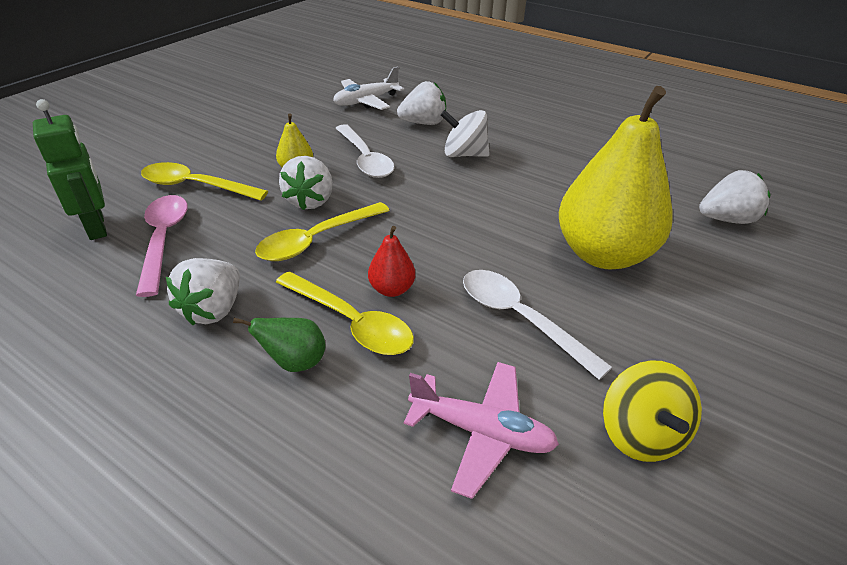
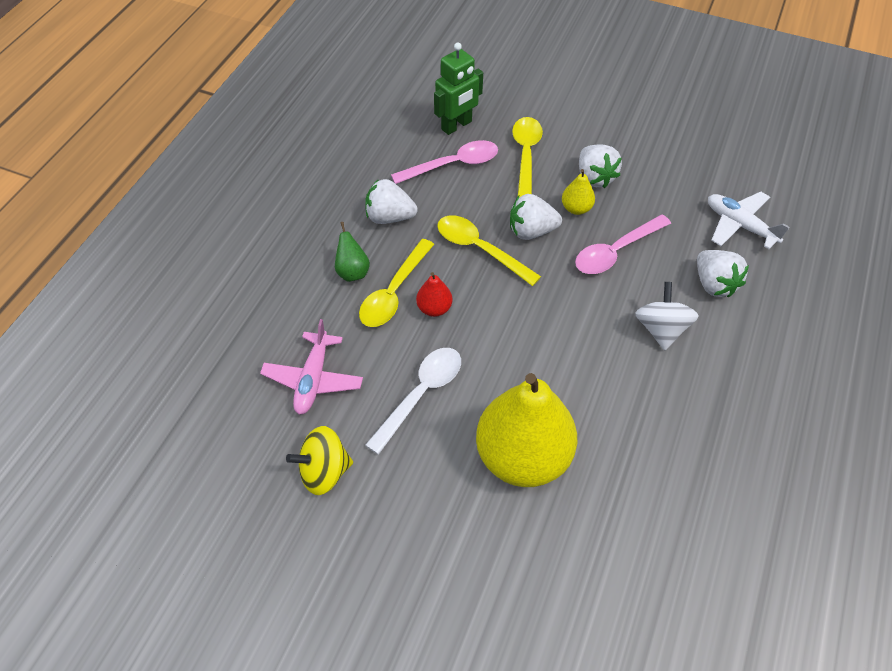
camera: 80 degrees right, 15 degrees up
(365, 159) = (616, 251): white spoon -> pink spoon
(726, 219) = (625, 584): white strawberry -> white strawberry (594, 177)

